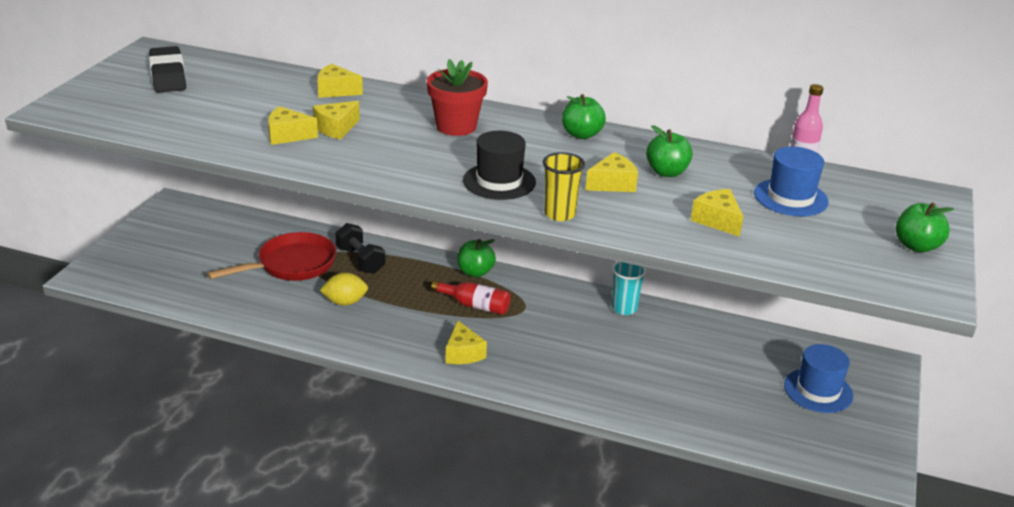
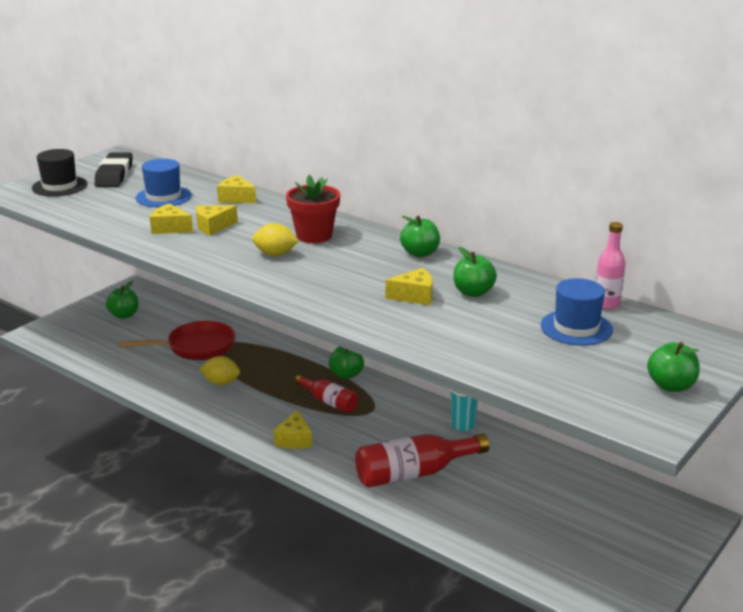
camera: 20 degrees right, 5 degrees down
(183, 238) = (124, 315): none -> green apple
(360, 260) = (254, 351): black dumbbell -> none
(431, 154) = (275, 254): none -> yellow lemon
(499, 181) = (315, 282): black hat -> black hat (59, 186)
(559, 214) = (346, 314): yellow cup -> none
(606, 368) = (414, 473): none -> red bottle
(717, 220) = (487, 338): yellow cheese -> none
(818, 390) = (609, 528): blue hat -> blue hat (163, 197)

